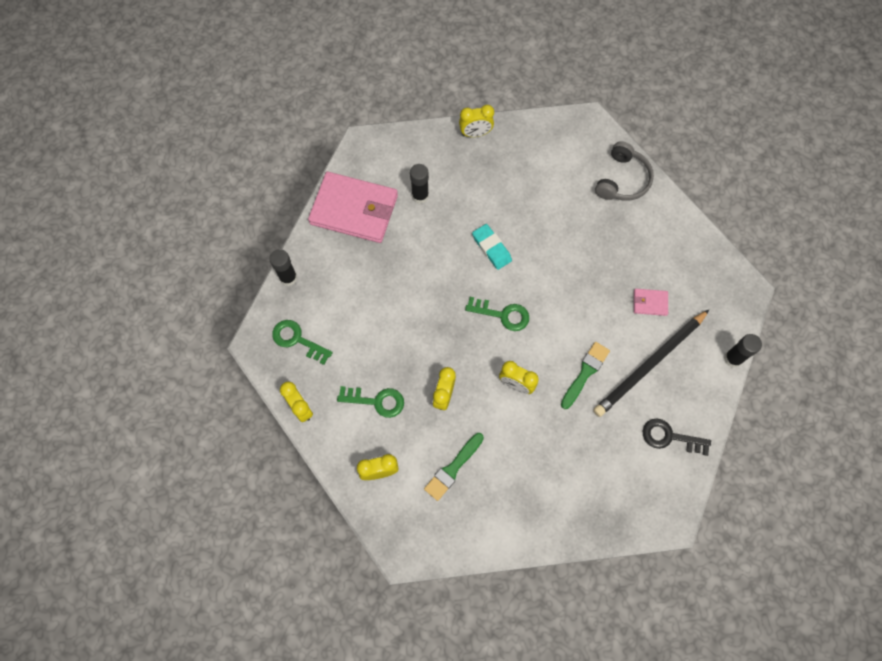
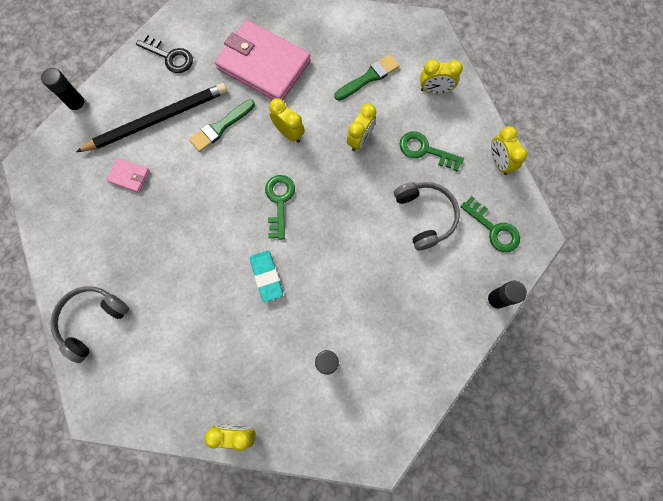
camera: 165 degrees left, 5 degrees up
(354, 210) = (407, 365): pink wallet -> pink wallet (263, 65)
(363, 335) = (425, 216): none -> grey headphones
(502, 314) = (279, 202): green key -> green key turned 60 degrees clockwise

